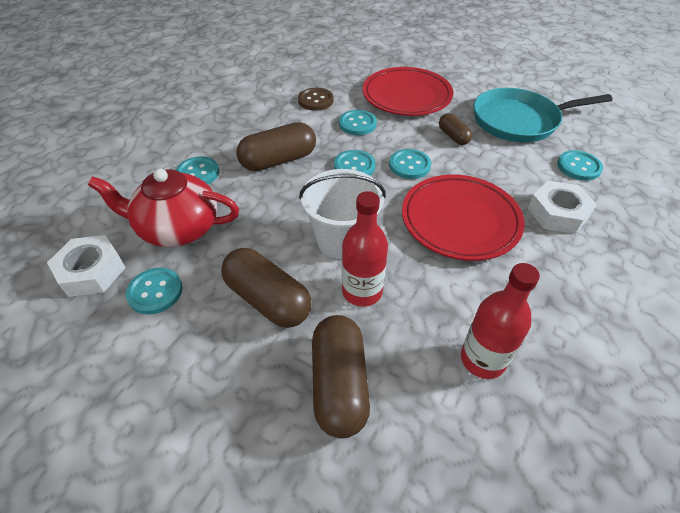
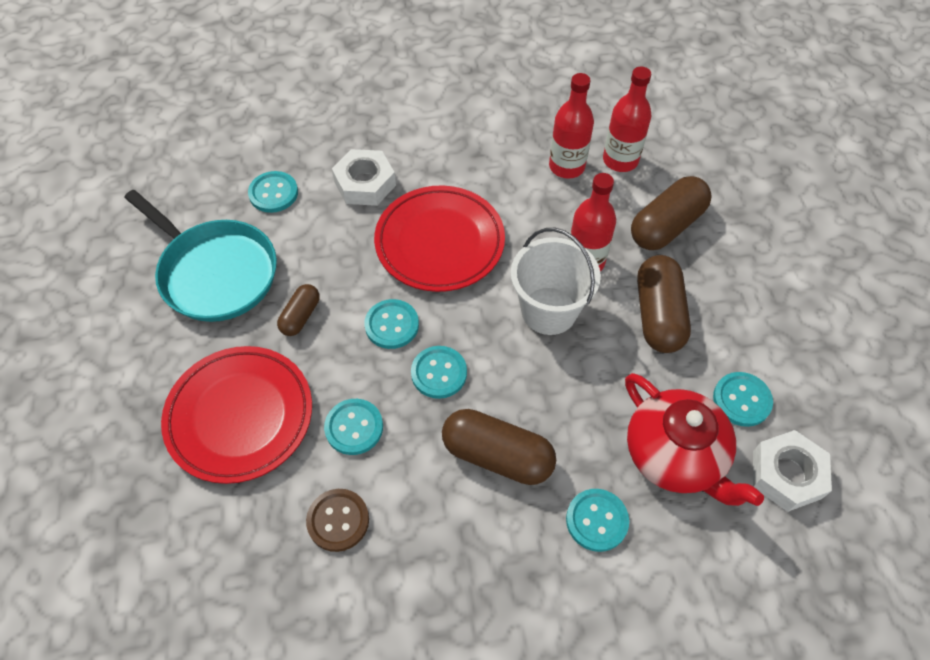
camera: 130 degrees left, 10 degrees up
(456, 417) = (620, 160): none -> red bottle

